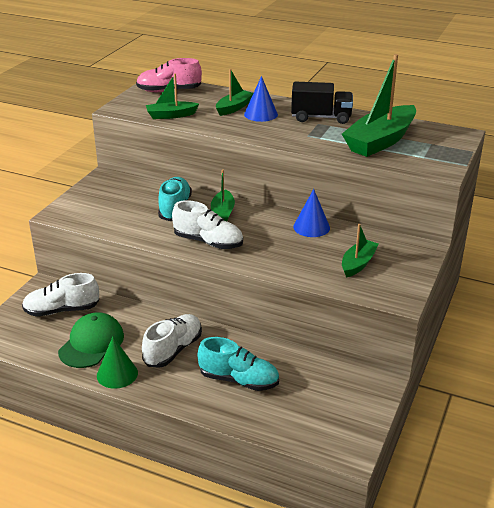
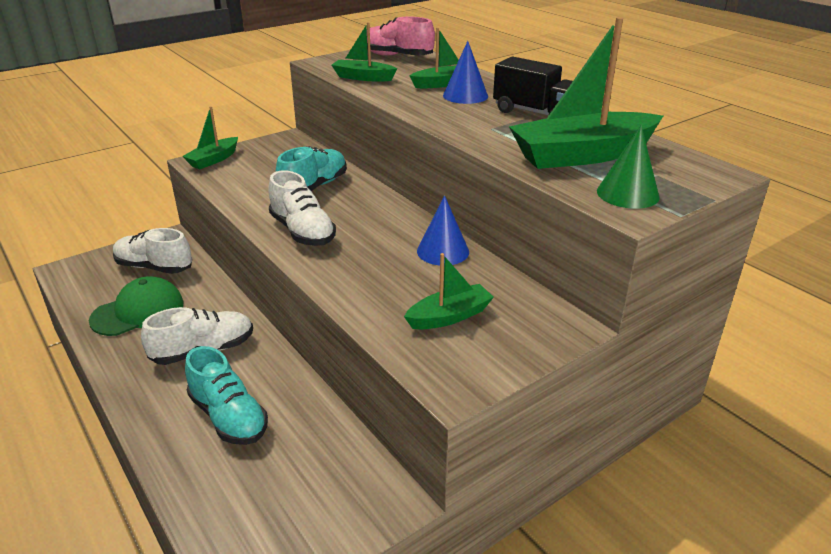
camera: 30 degrees right, 0 degrees up
(117, 374) = (121, 354): green cone -> green cone (627, 194)
(222, 213) = (358, 205): green boat -> green boat (213, 160)

